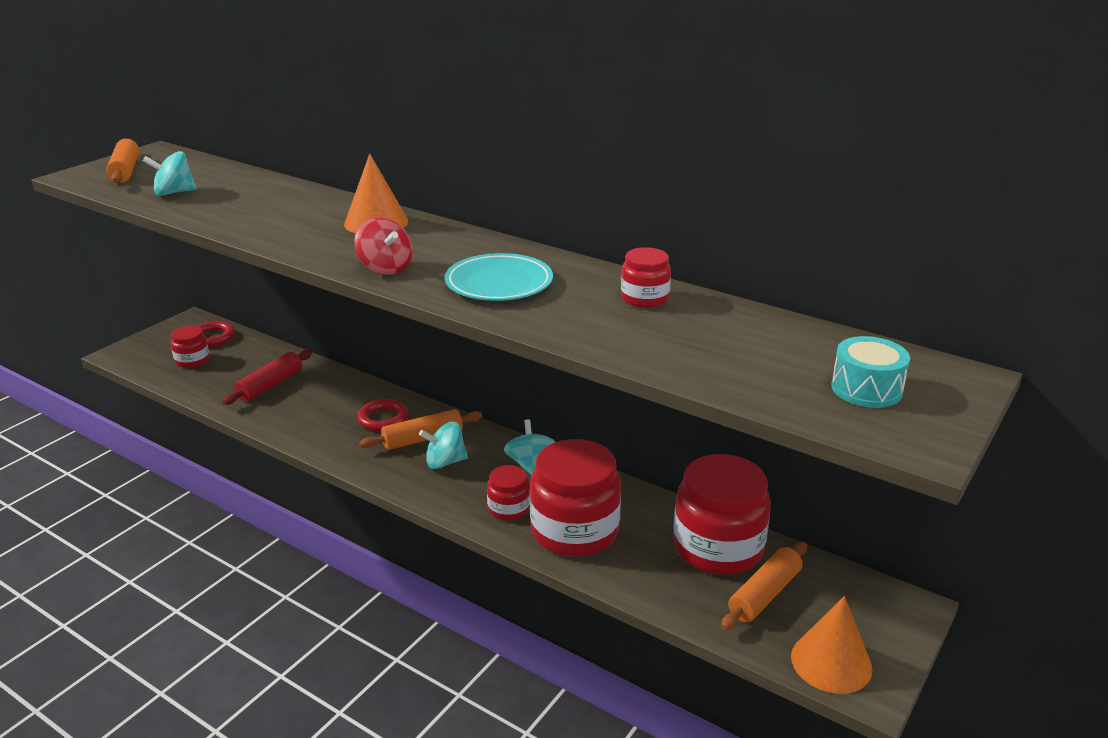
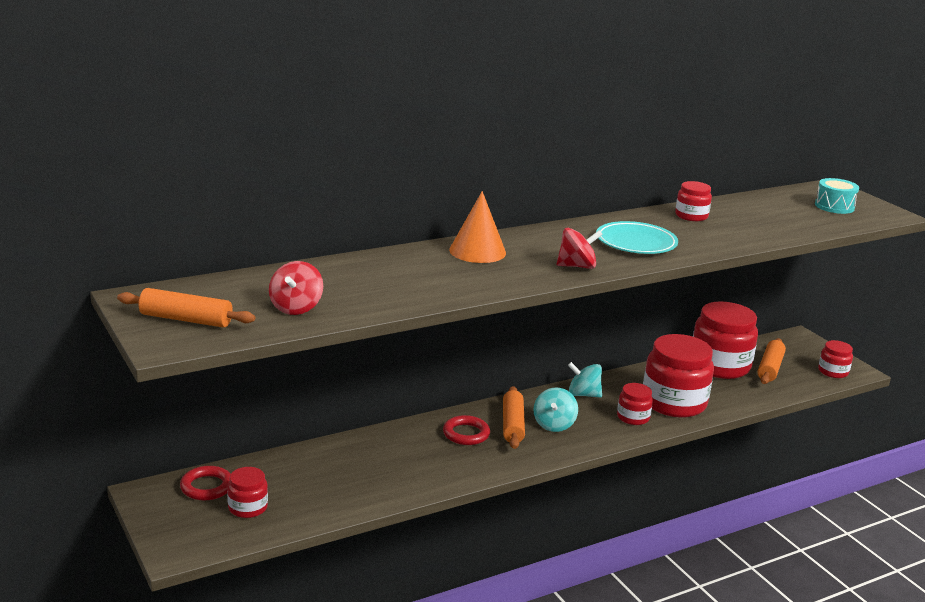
camera: 65 degrees left, 5 degrees down
(174, 193) = (296, 308): turquoise spinning top -> red spinning top
(270, 385) = (350, 474): red rolling pin -> none
(764, 594) = (770, 368): orange rolling pin -> orange rolling pin turned 45 degrees clockwise
(831, 662) = (833, 372): orange cone -> red jar

